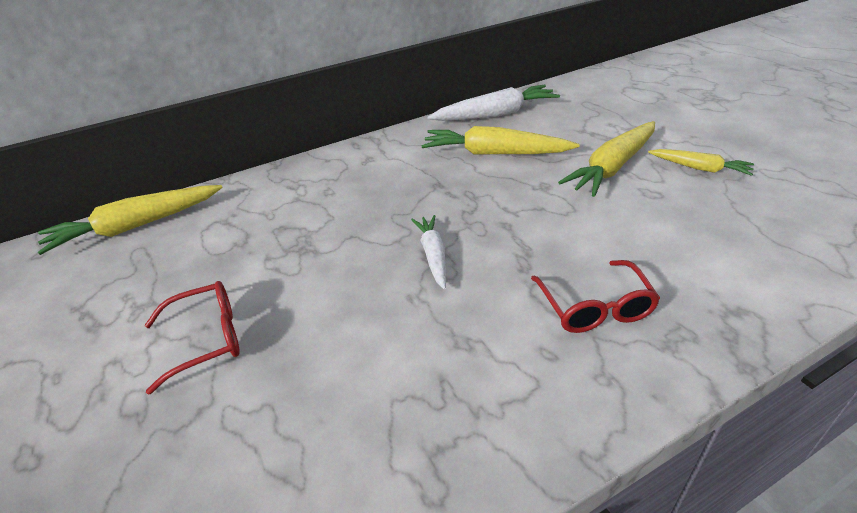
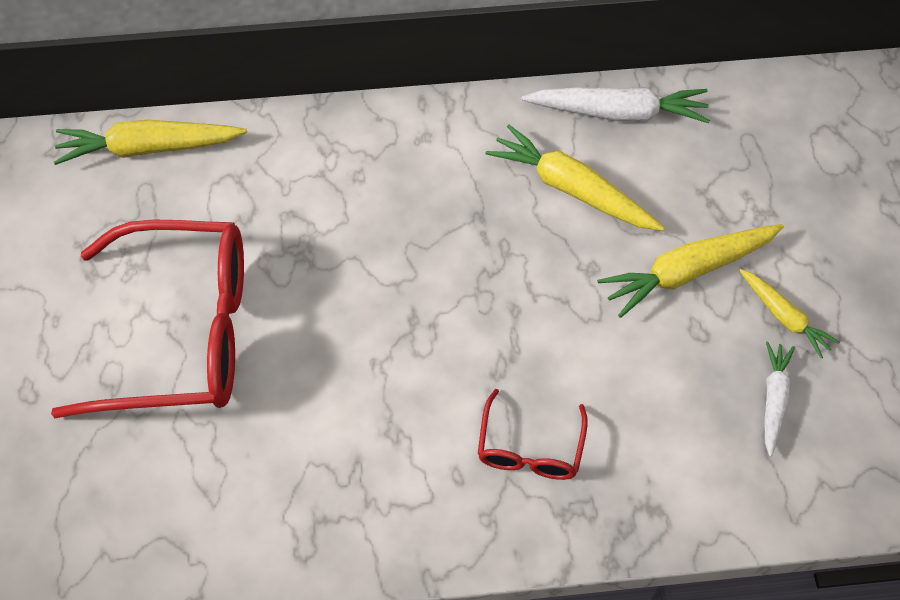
camera: 20 degrees right, 20 degrees up
(207, 339) = (182, 333): red glasses -> red glasses, size x2.13
(433, 255) = (420, 319): white carrot -> white carrot (773, 400)

